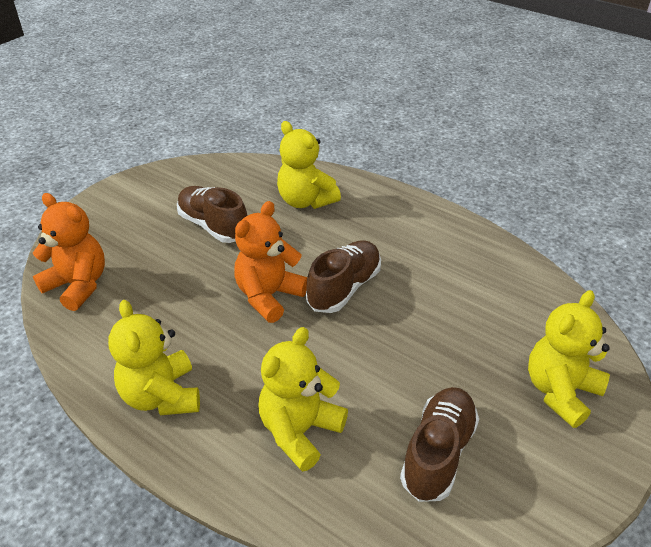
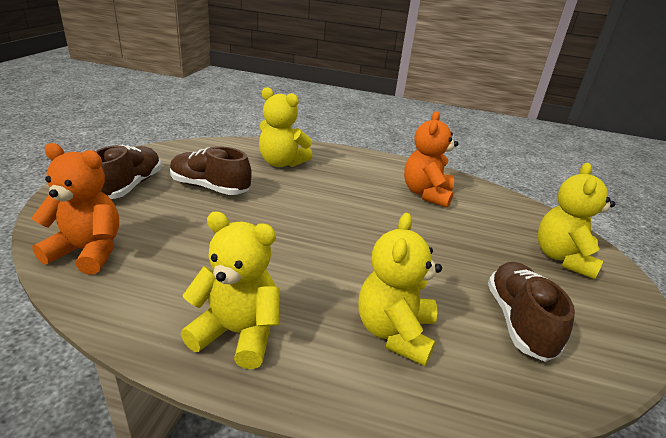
camera: 25 degrees left, 10 degrees down
(162, 396) = (237, 333): yellow teddy bear -> yellow teddy bear turned 150 degrees clockwise
(269, 296) = (294, 231): orange teddy bear -> orange teddy bear (426, 194)
(344, 288) = (354, 216): brown shoe -> brown shoe (129, 186)

